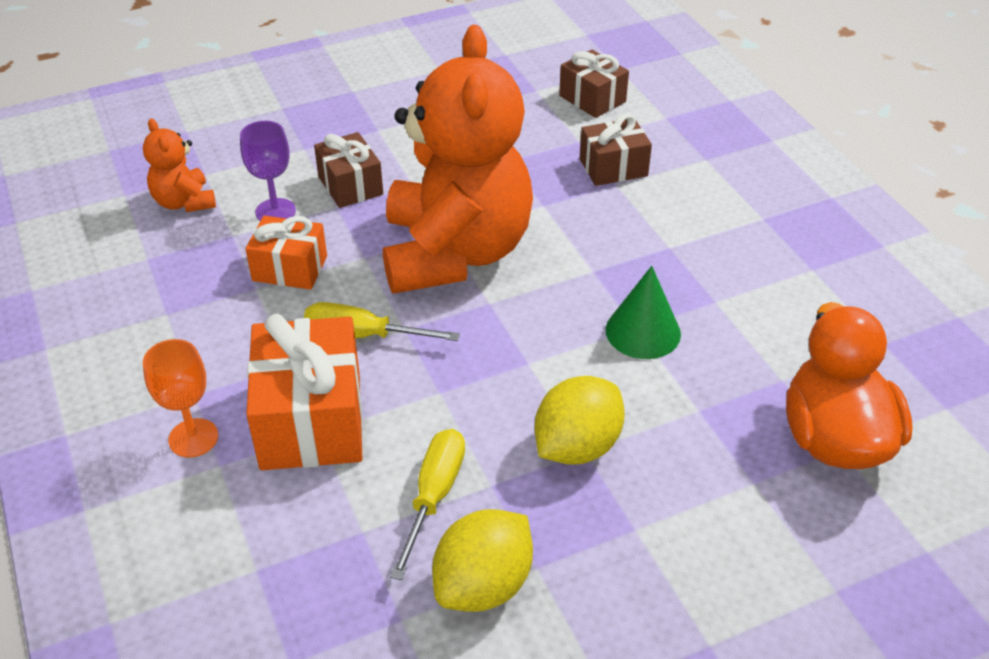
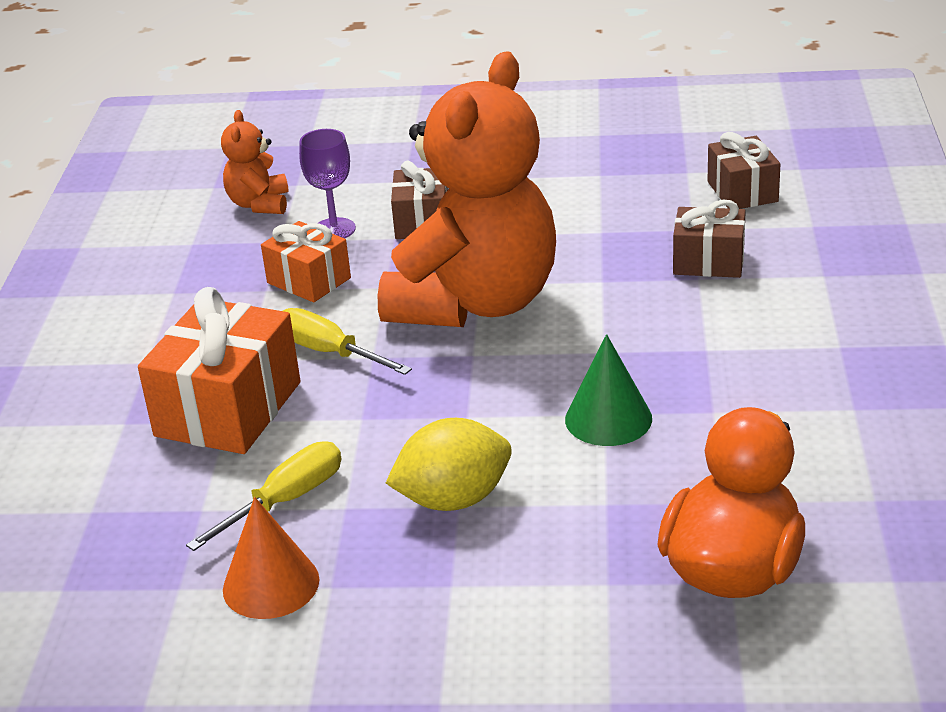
camera: 30 degrees right, 10 degrees down
(193, 438) = (119, 396): orange goblet -> none
(483, 585) = (271, 584): yellow lemon -> orange cone

